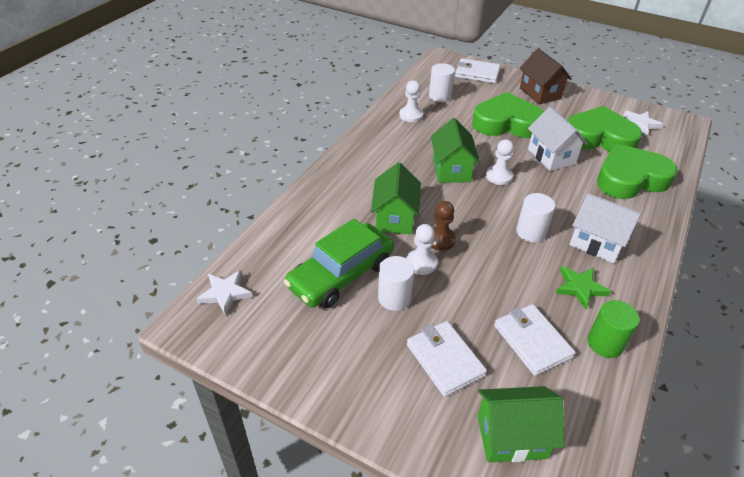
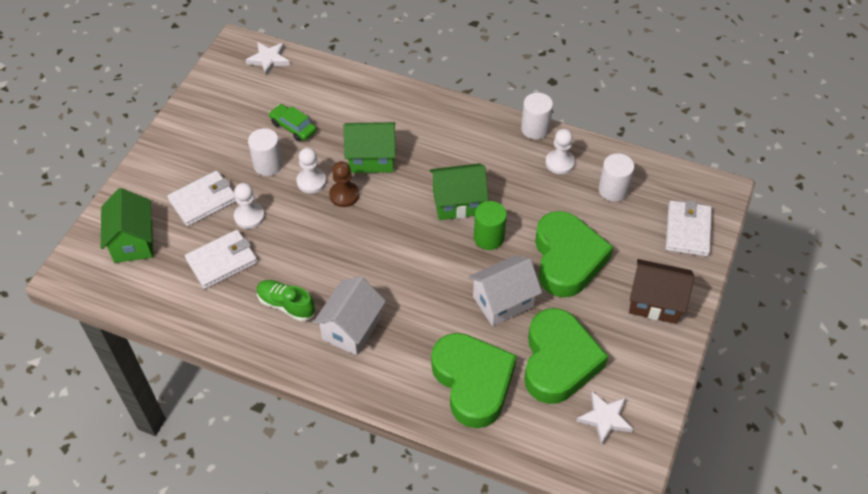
camera: 85 degrees right, 10 degrees up
(341, 275) = (293, 127): green car -> green car, size x0.51
(499, 176) = (454, 246): white pawn -> white pawn (249, 216)
(531, 232) = (362, 270): white cylinder -> white cylinder (535, 129)
(540, 93) = (655, 302): brown house -> brown house turned 45 degrees clockwise
(580, 288) = (286, 305): green star -> green shoe
(605, 343) = (220, 316): green cylinder -> green cylinder (489, 238)

